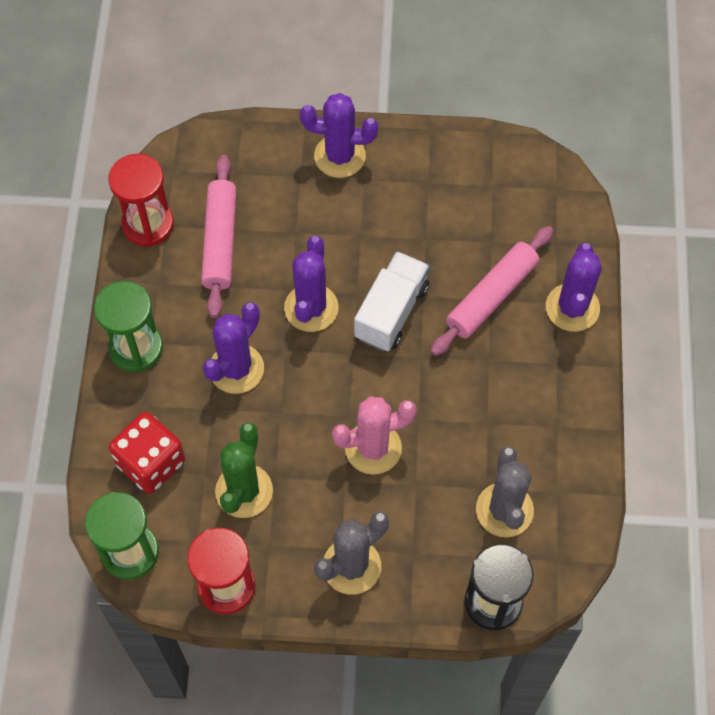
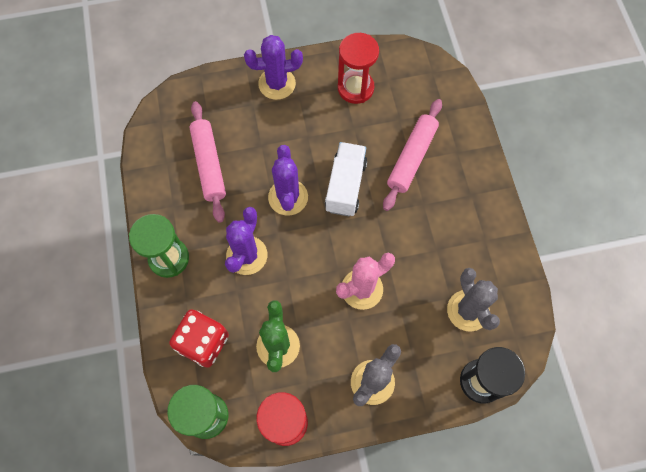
camera: 15 degrees left, 5 degrees up
(148, 224) = (153, 164): red hourglass -> red hourglass (355, 88)
(572, 308) = (469, 152): purple cactus -> none

